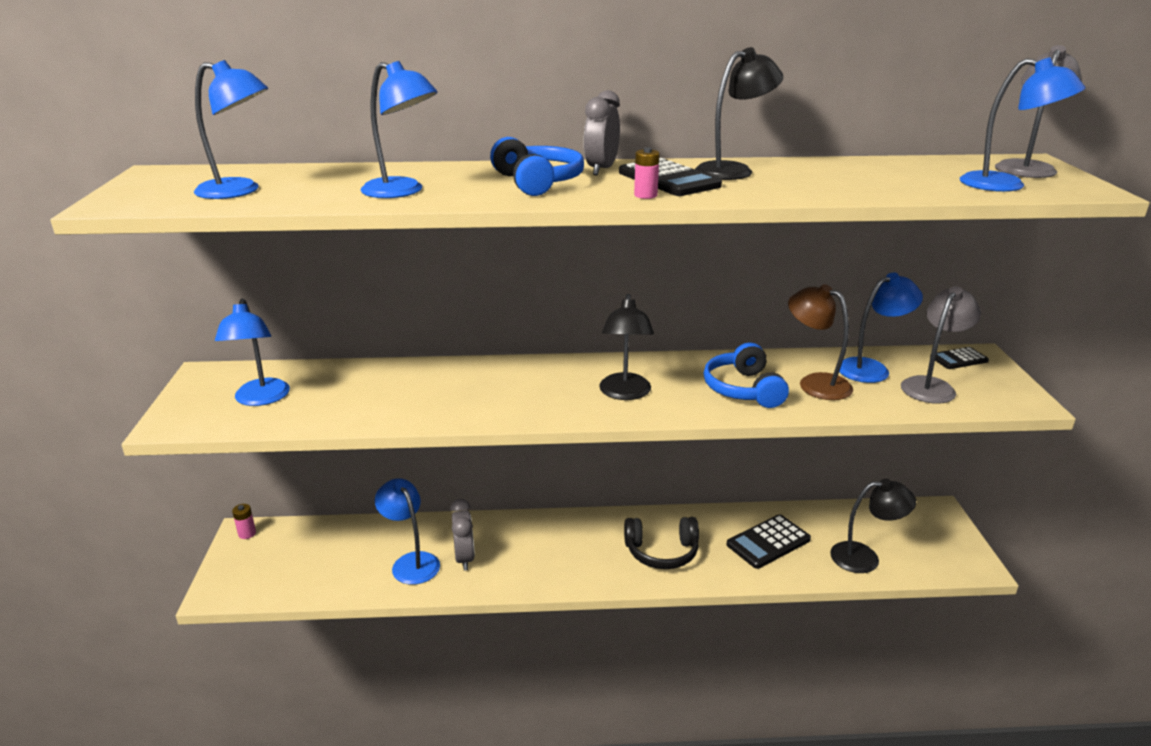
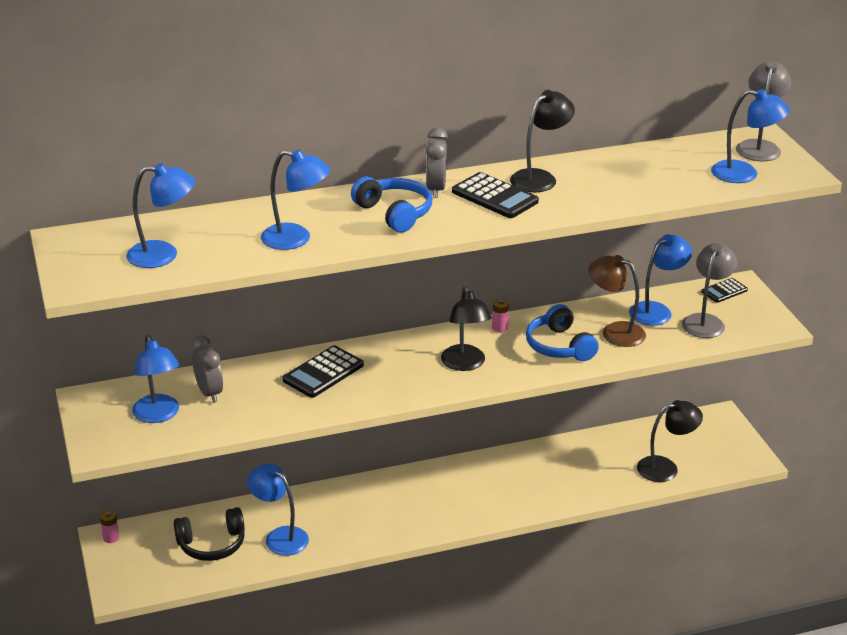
camera: 15 degrees left, 5 degrees up
(464, 558) = (326, 525): grey clock -> grey clock (209, 393)
(645, 195) = (486, 220): pink battery -> pink battery (499, 328)
(662, 552) = (496, 491): black headphones -> black headphones (212, 544)
(768, 542) = (584, 468): black calculator -> black calculator (323, 373)

